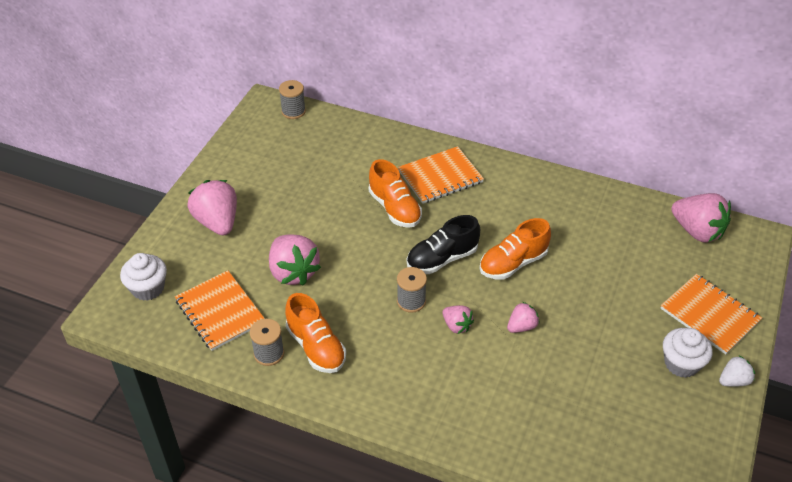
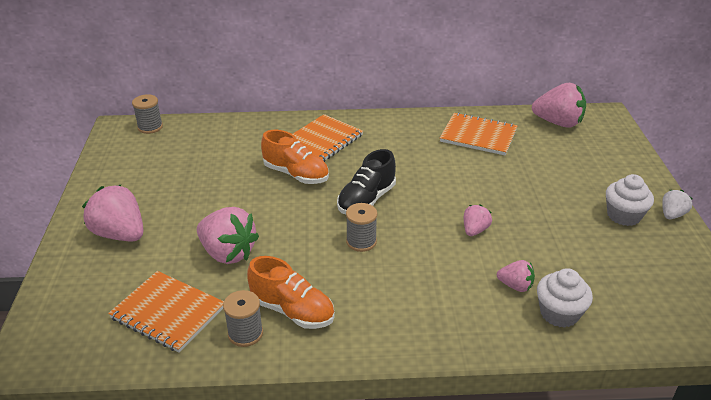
camera: 25 degrees left, 10 degrees down
(148, 288) = (70, 317): white cupcake -> white cupcake (559, 313)
(456, 326) = (417, 248): pink strawberry -> pink strawberry (515, 286)
(513, 263) = (431, 185): orange shoe -> none
(709, 315) = (615, 175): orange notebook -> orange notebook (478, 136)

